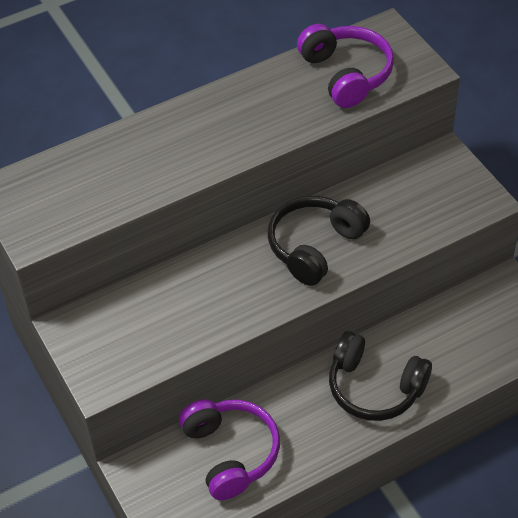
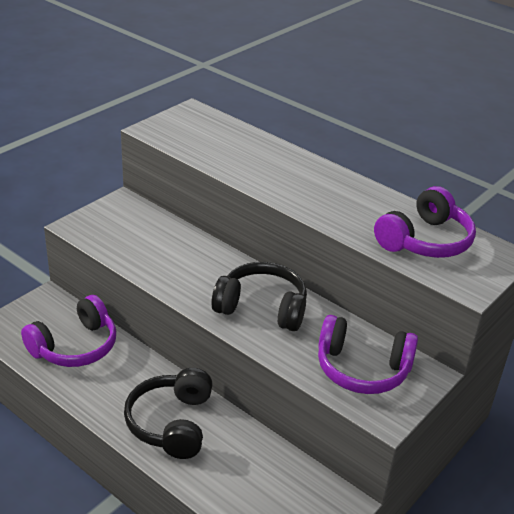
camera: 65 degrees right, 15 degrees down
(425, 197) = (362, 369): none -> purple headphones

